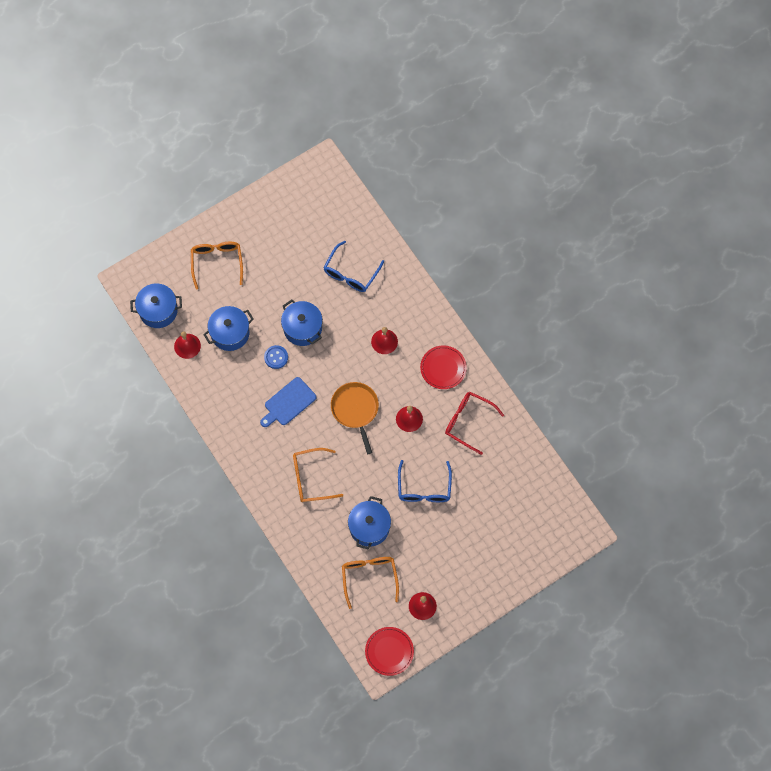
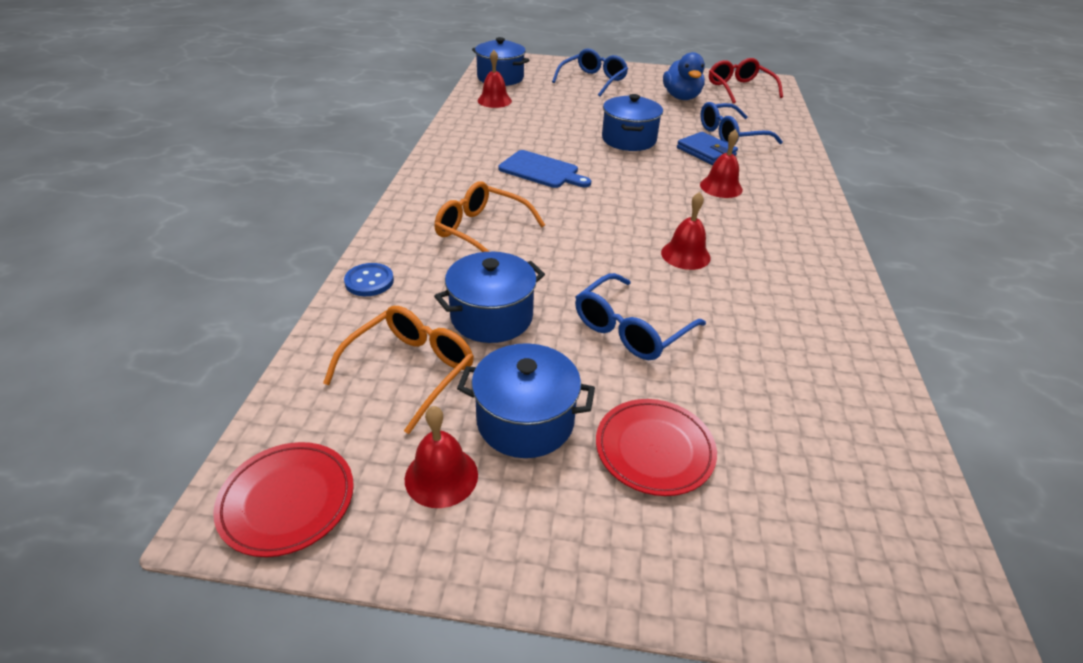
camera: 40 degrees right, 30 degrees down
(217, 262) = (593, 80): orange glasses -> blue glasses
(230, 333) = (547, 112): blue pot -> blue pot (525, 421)
(276, 357) = (572, 141): blue button -> blue button (369, 281)
(288, 241) = (681, 97): none -> blue duck
(288, 403) = (541, 171): blue cutting board -> blue cutting board turned 150 degrees counterclockwise
(352, 307) = (706, 152): none -> blue wallet
(355, 410) = (617, 212): orange pan -> none
(443, 368) = (787, 241): red plate -> red plate (654, 449)
(468, 422) = (782, 304): red glasses -> red glasses (739, 89)

